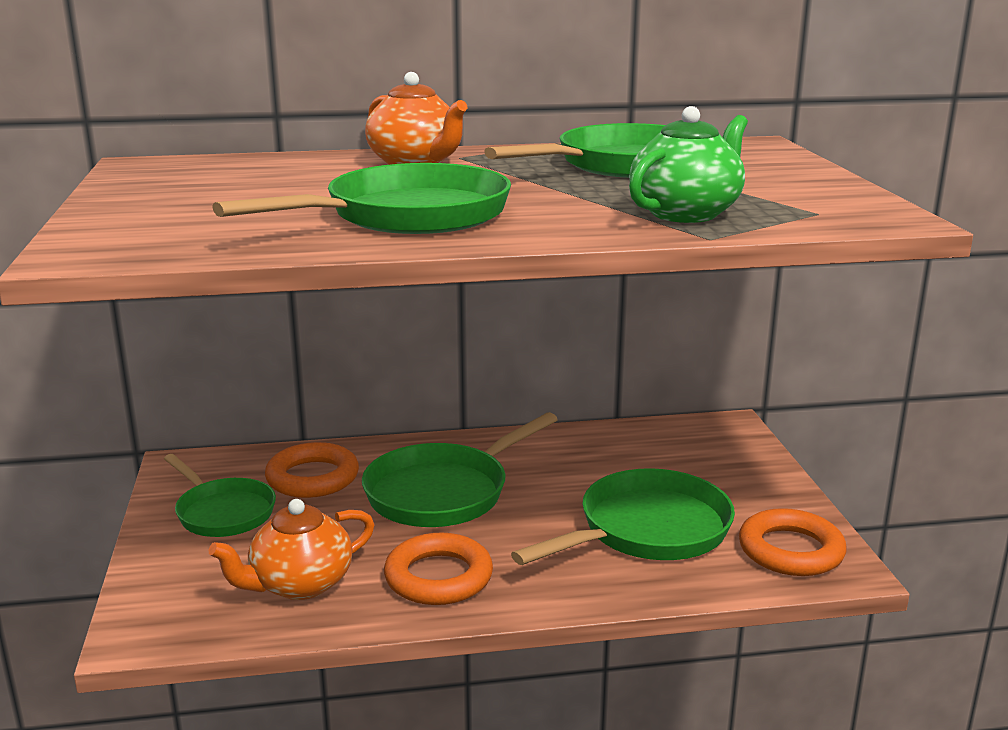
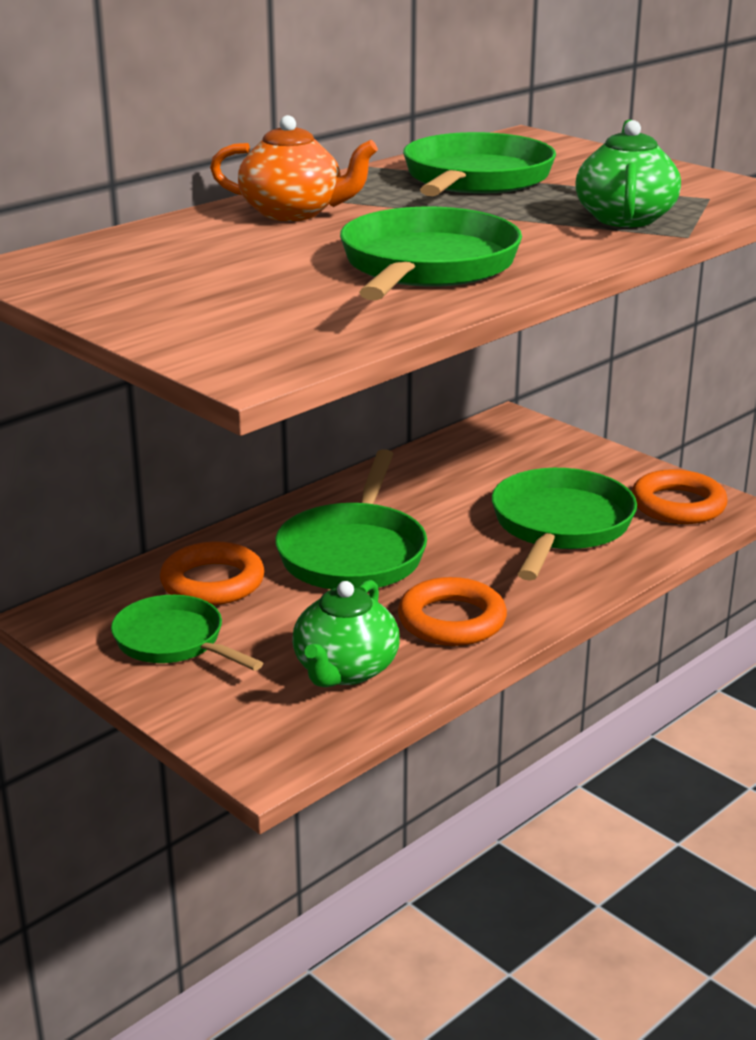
camera: 35 degrees left, 5 degrees up
(222, 512) = (174, 641): green pan -> green pan turned 150 degrees counterclockwise
(300, 584) = (345, 670): orange teapot -> green teapot

